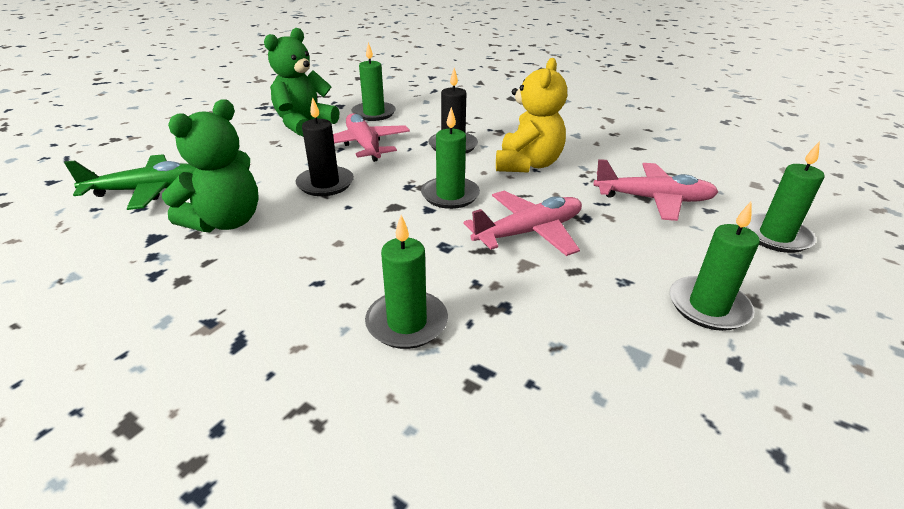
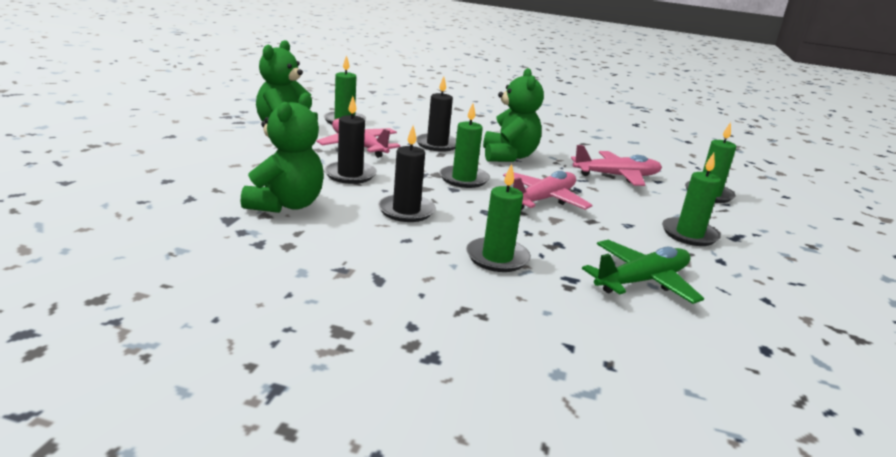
camera: 20 degrees left, 10 degrees down
(149, 190) = (183, 185): green plane -> green plane (642, 281)
(349, 239) = (406, 211): none -> black candle
(527, 164) = (508, 156): yellow teddy bear -> green teddy bear

